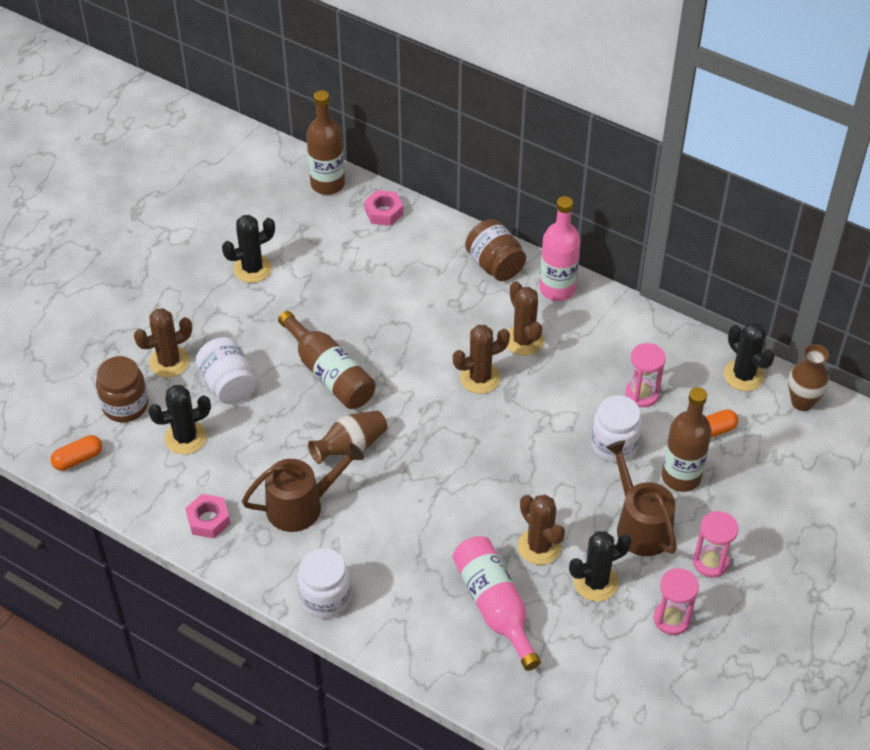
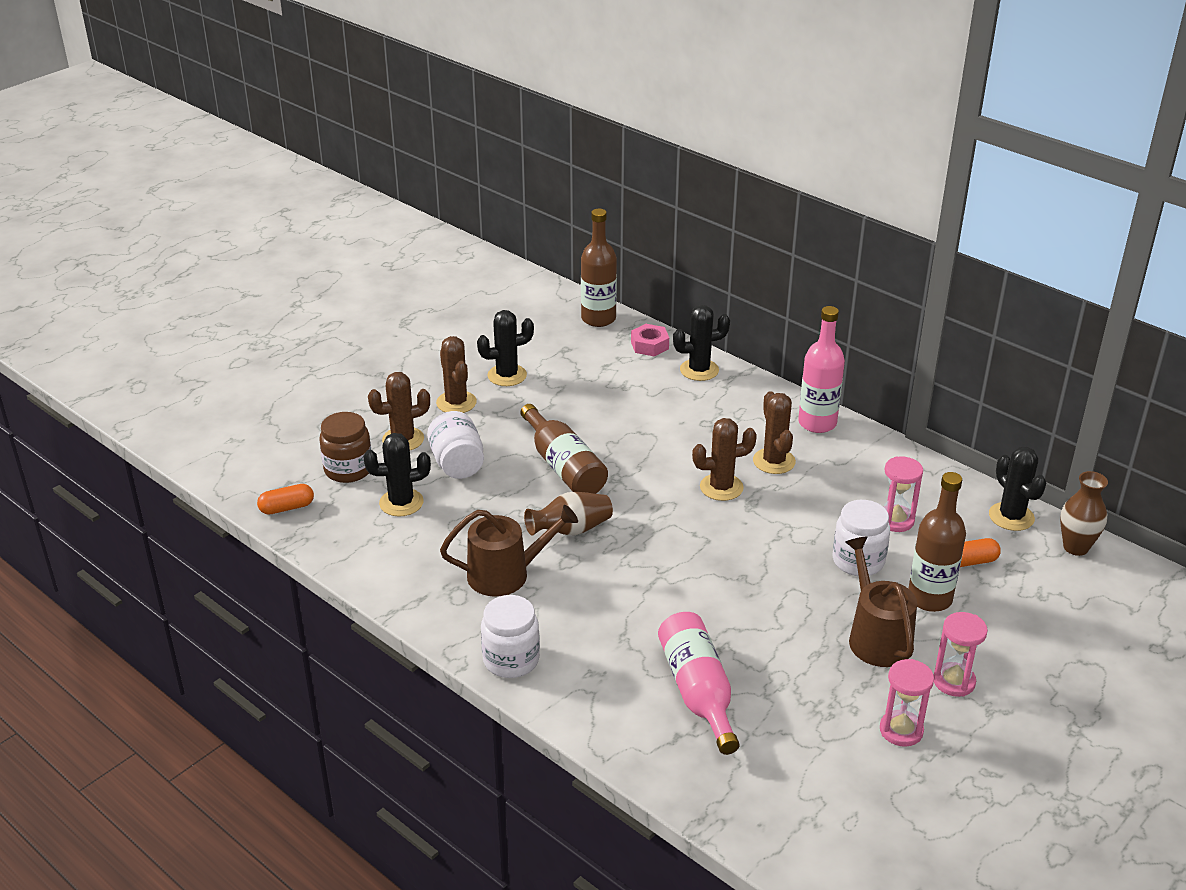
camera: 10 degrees right, 15 degrees down
(208, 520) = (405, 575): pink nut -> none
(495, 264) = (755, 397): brown jar -> none
(539, 546) = (758, 642): brown cactus -> brown cactus (456, 402)
(596, 582) = (817, 684): black cactus -> black cactus (699, 370)

